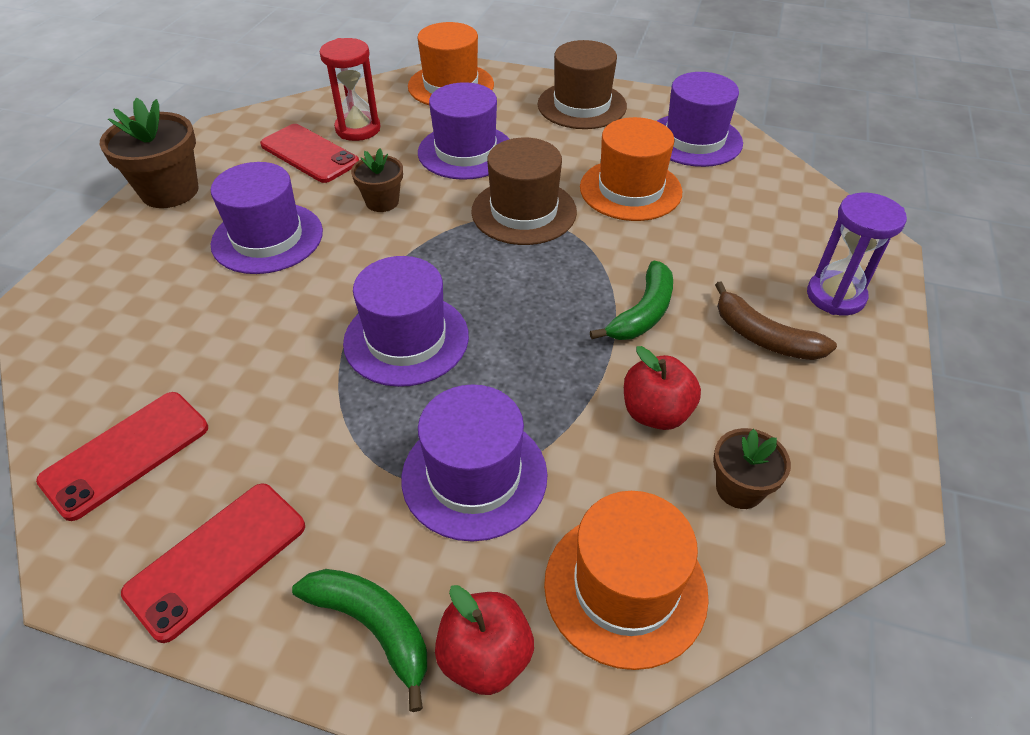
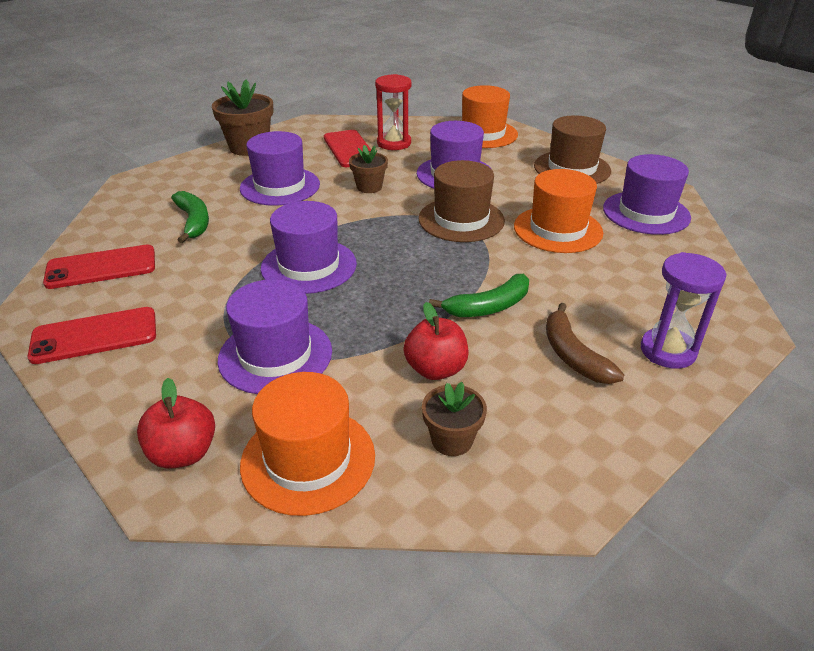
camera: 30 degrees right, 10 degrees down
(373, 627) = (138, 407): green banana -> green banana (194, 222)

